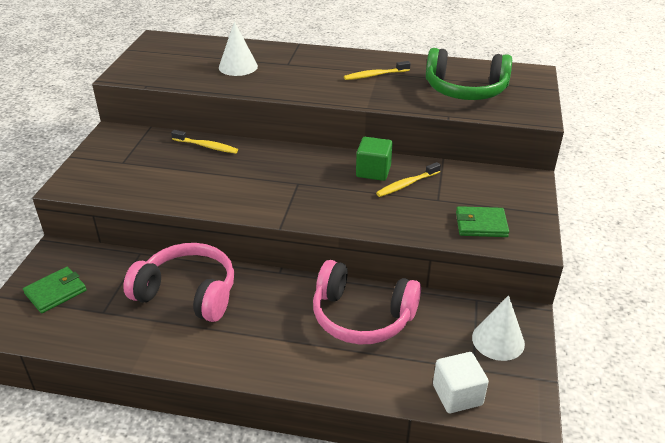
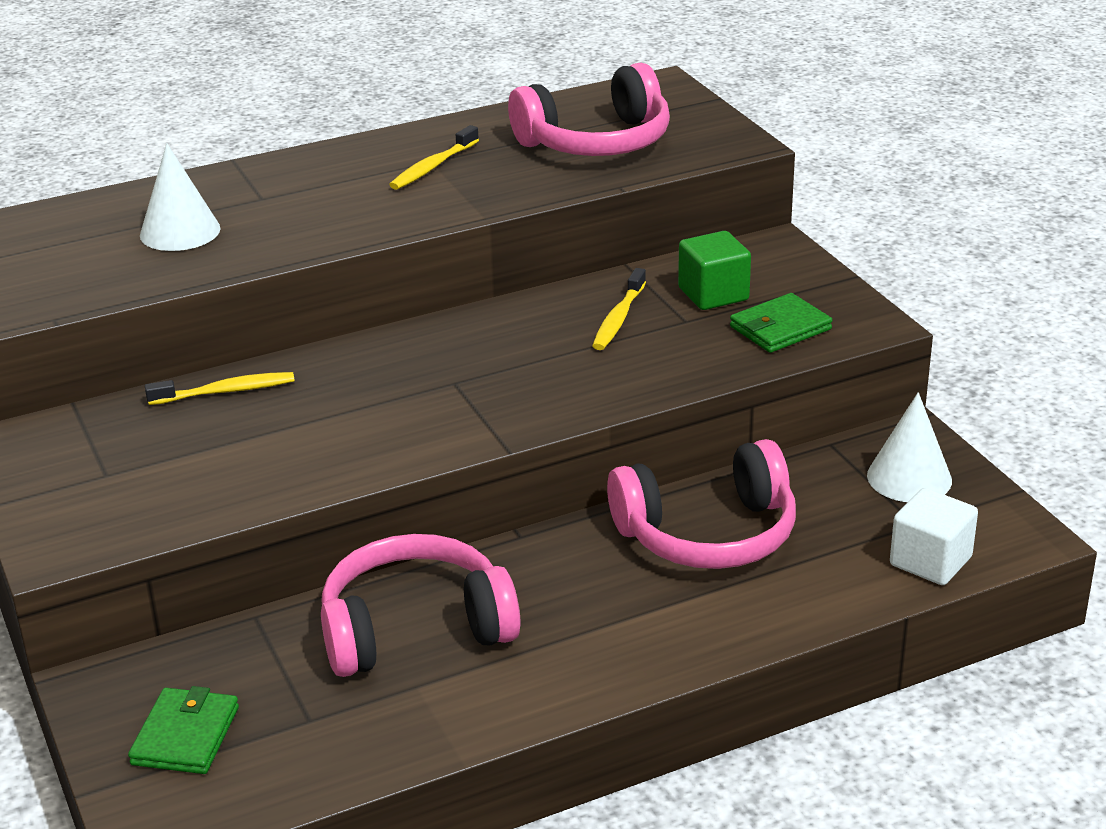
camera: 35 degrees left, 5 degrees down
(373, 171) = (547, 320): green cube -> green cube (713, 294)
(465, 90) = (596, 142): green headphones -> pink headphones

